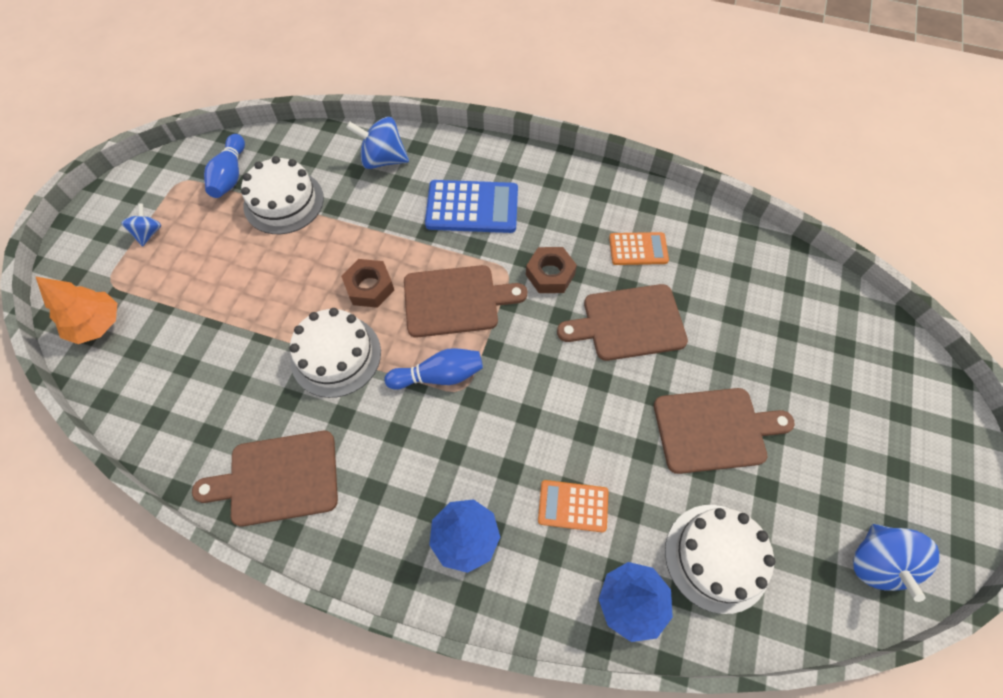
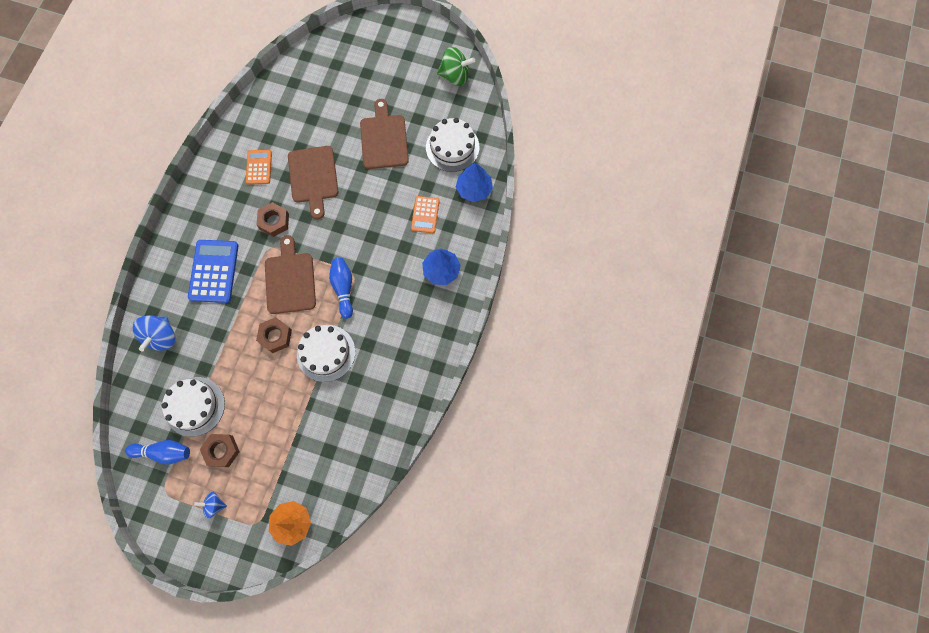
camera: 90 degrees left, 10 degrees up
(217, 236) = (222, 451): none -> brown nut
(278, 478) = (406, 377): brown cutting board -> none
(877, 562) = (455, 76): blue spinning top -> green spinning top

